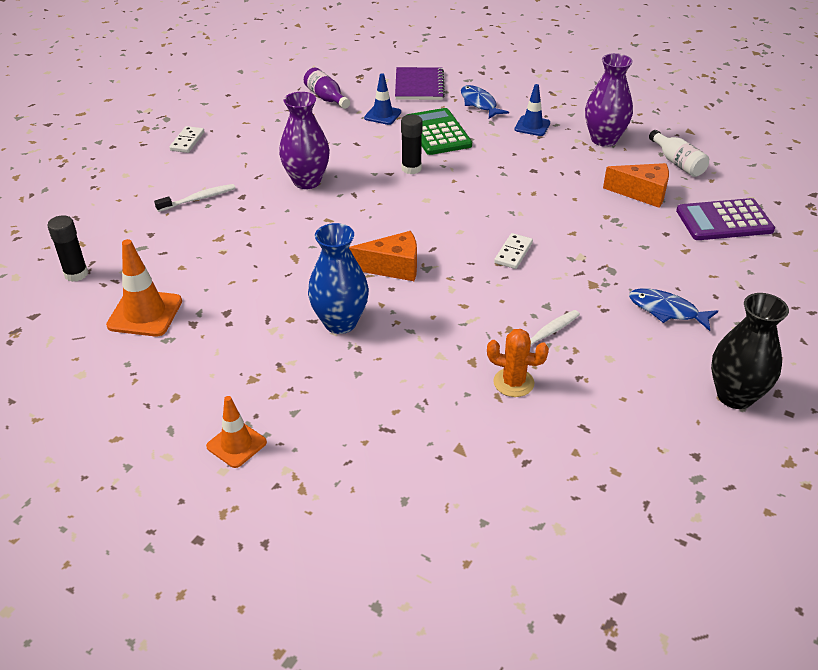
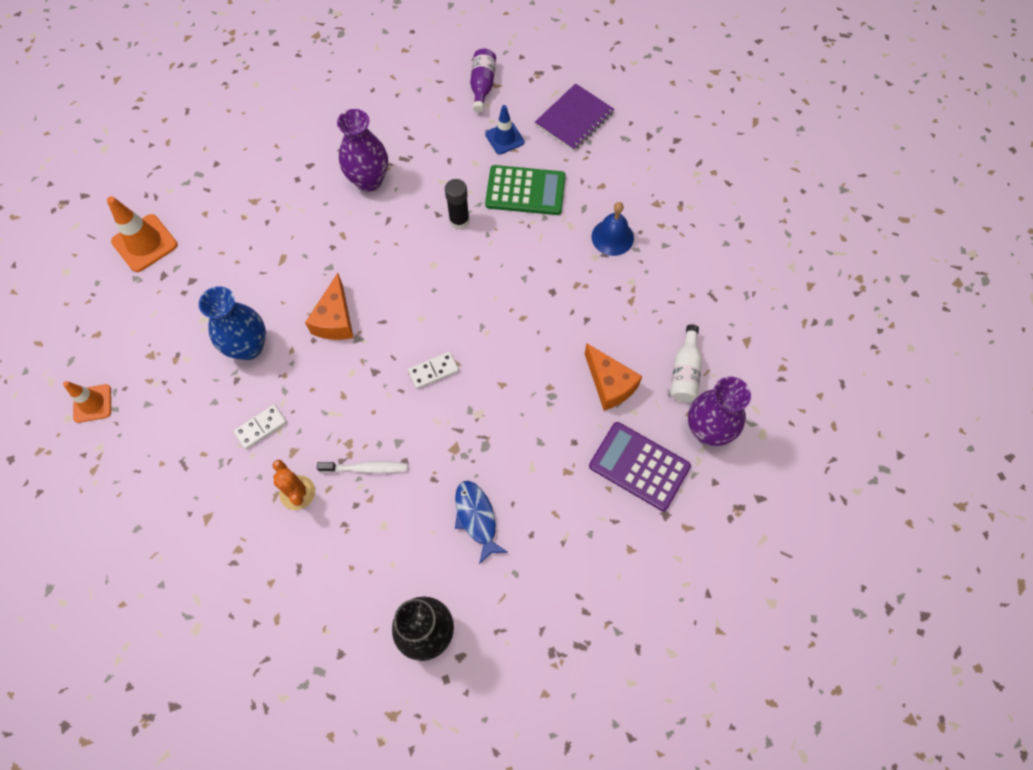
camera: 40 degrees right, 25 degrees up
(76, 274) = (138, 172): black glue stick -> none
(187, 141) = (330, 72): white domino -> white domino (261, 427)
(198, 199) = (278, 147): white toothbrush -> none
(393, 267) = (335, 320): orange cheese -> orange cheese turned 60 degrees clockwise
(438, 132) = (525, 191): green calculator -> green calculator turned 75 degrees clockwise
(479, 104) = (600, 177): blue fish -> none
(532, 126) = (612, 237): blue traffic cone -> blue bell
(604, 139) = (655, 297): purple vase -> purple vase (707, 430)

